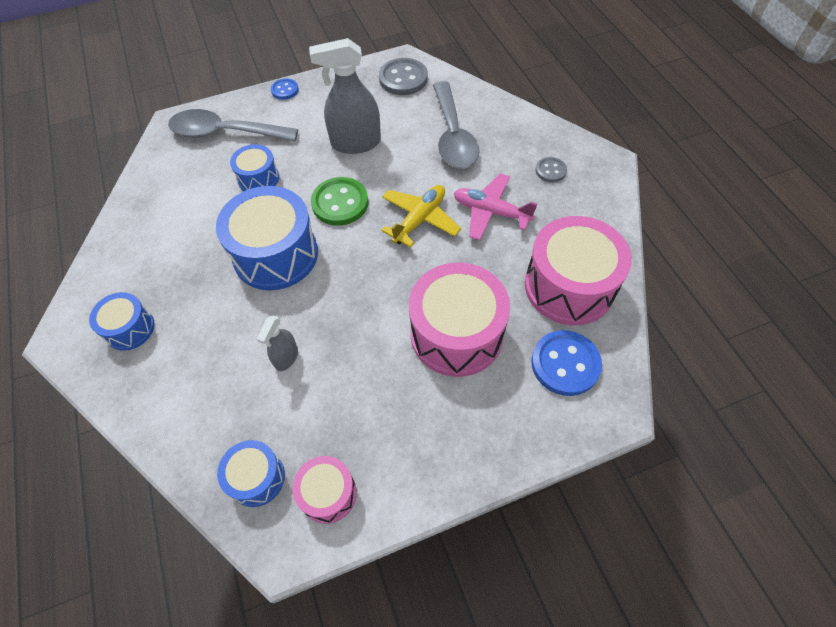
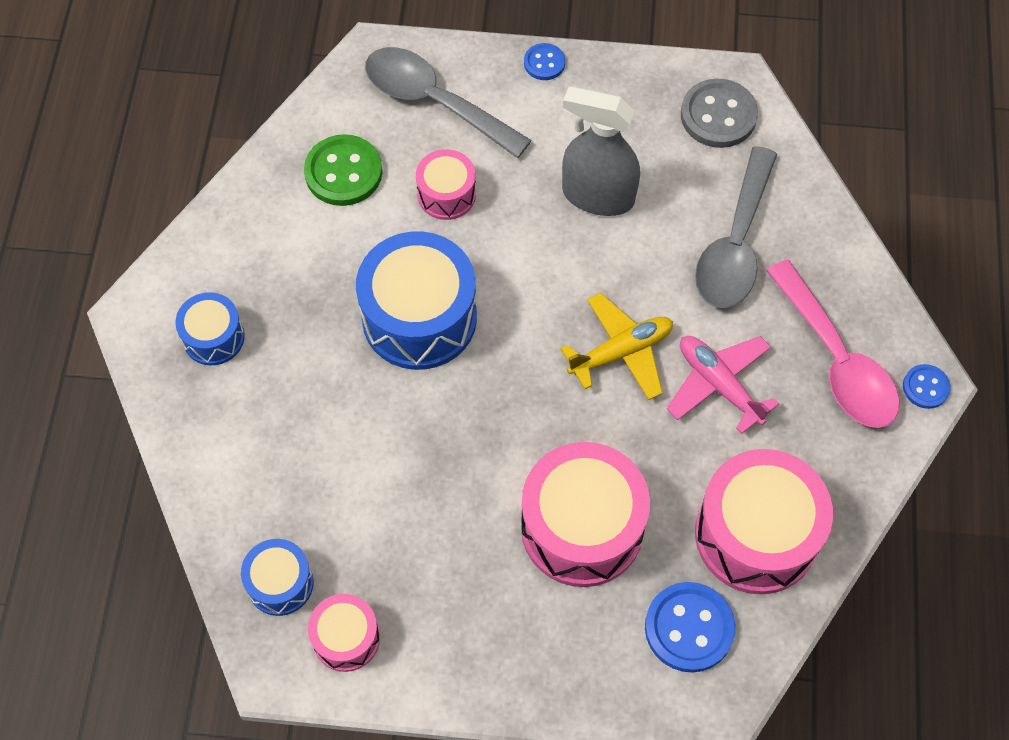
camera: 25 degrees right, 5 degrees up
(258, 178) = (446, 194): blue drum -> pink drum
(286, 357) = (372, 460): grey spray bottle -> none
(340, 203) = (532, 280): green button -> green button (343, 172)
(550, 171) = (837, 360): grey button -> pink spoon
(609, 163) = (925, 387): none -> blue button

